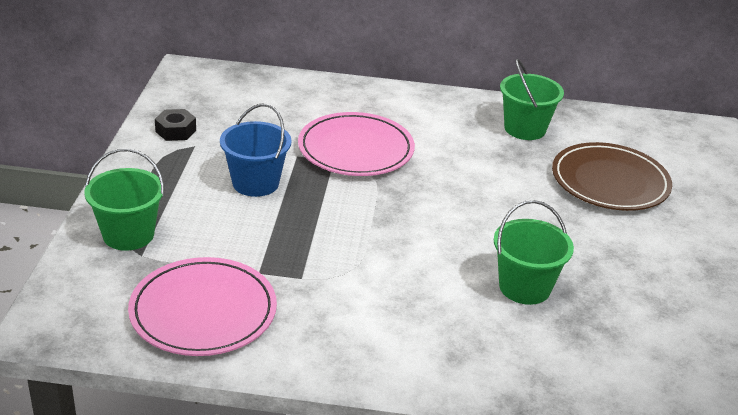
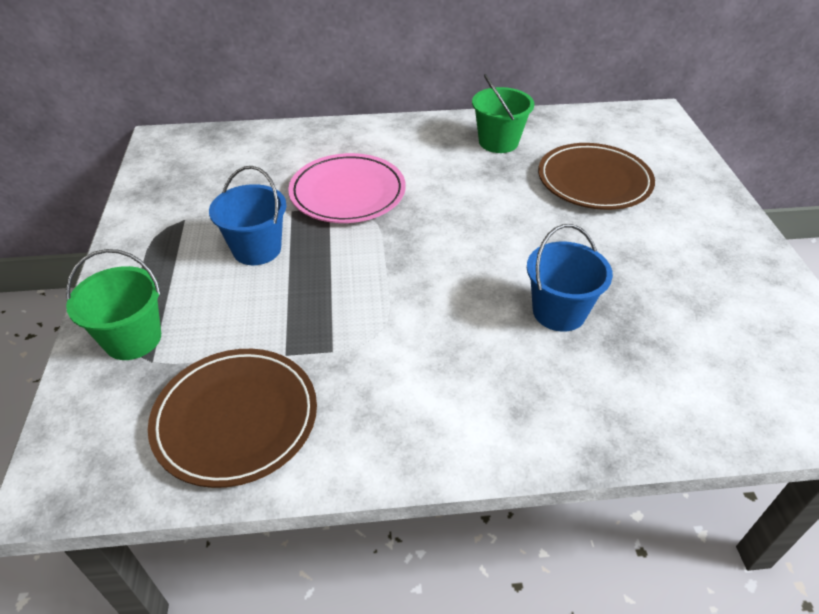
camera: 10 degrees left, 10 degrees up
(176, 131) = (161, 206): black nut -> none
(203, 312) = (236, 419): pink plate -> brown plate
(524, 287) = (559, 312): green bucket -> blue bucket

